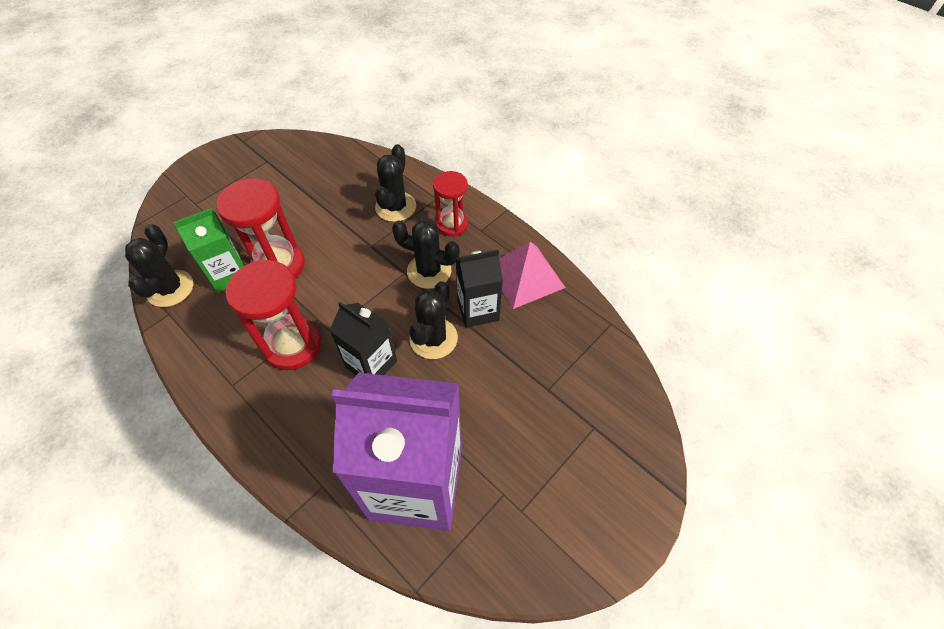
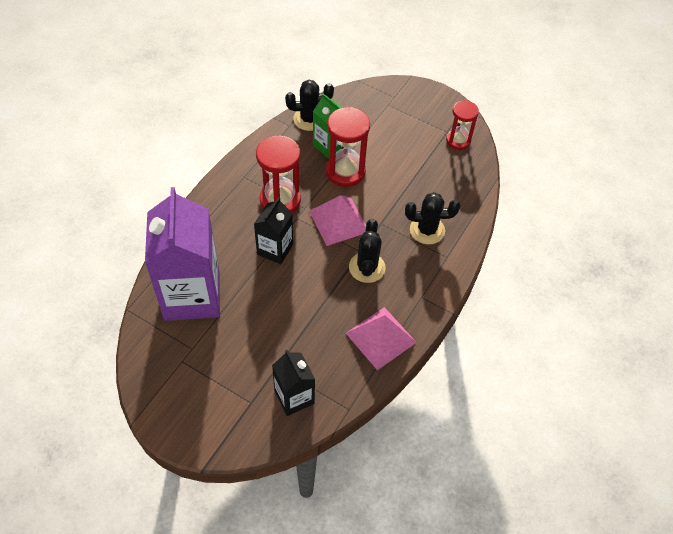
camera: 75 degrees right, 0 degrees up
(352, 286) = (339, 221): none -> pink pyramid
(433, 338) = (304, 283): black cactus -> none
(452, 224) = (420, 274): red hourglass -> red hourglass (458, 140)
(478, 310) = (338, 308): black carton -> black carton (294, 397)

